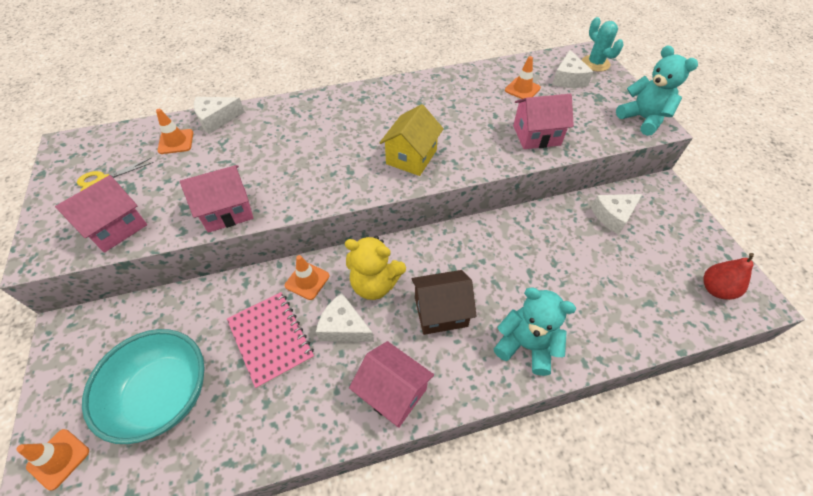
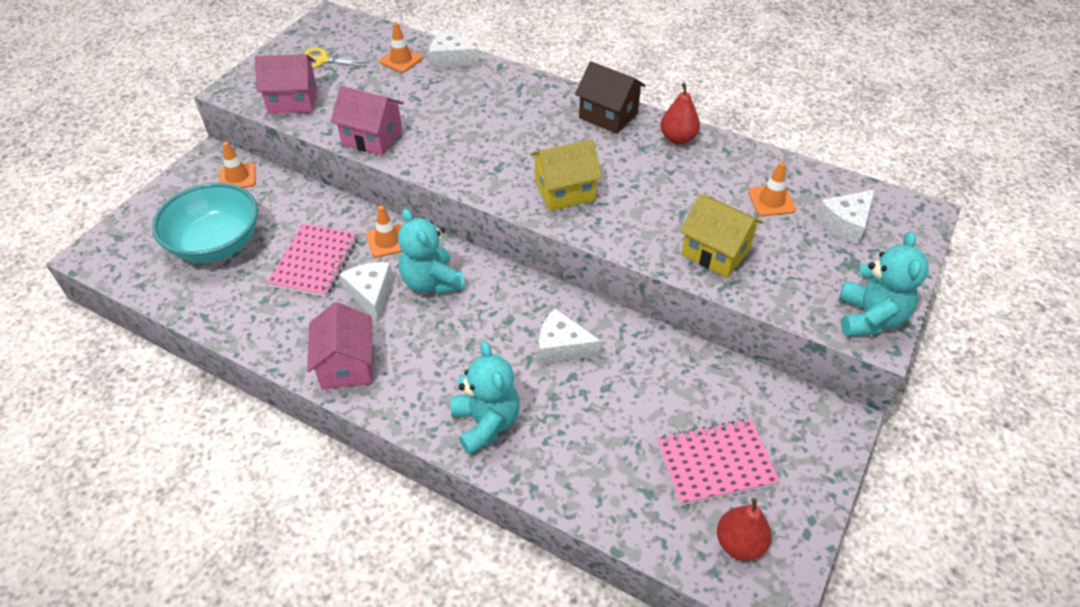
camera: 45 degrees right, 5 degrees down
(58, 459) = (131, 234): orange traffic cone -> orange traffic cone (237, 177)
(375, 284) = (432, 282): yellow teddy bear -> turquoise teddy bear
(431, 85) = (678, 138): none -> red pear
(441, 312) = (454, 343): brown house -> brown house (608, 115)
(536, 135) = (715, 252): pink house -> yellow house
(595, 63) = (909, 228): turquoise cactus -> none
(613, 216) = (731, 399): white cheese -> white cheese (562, 346)
(652, 257) = (715, 463): none -> pink notebook

